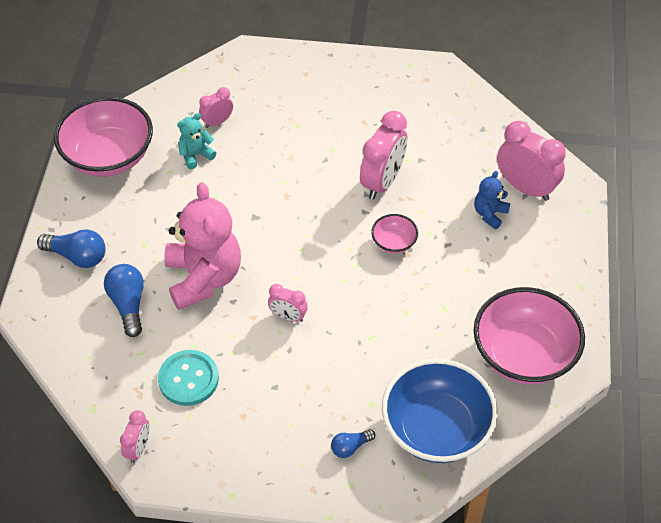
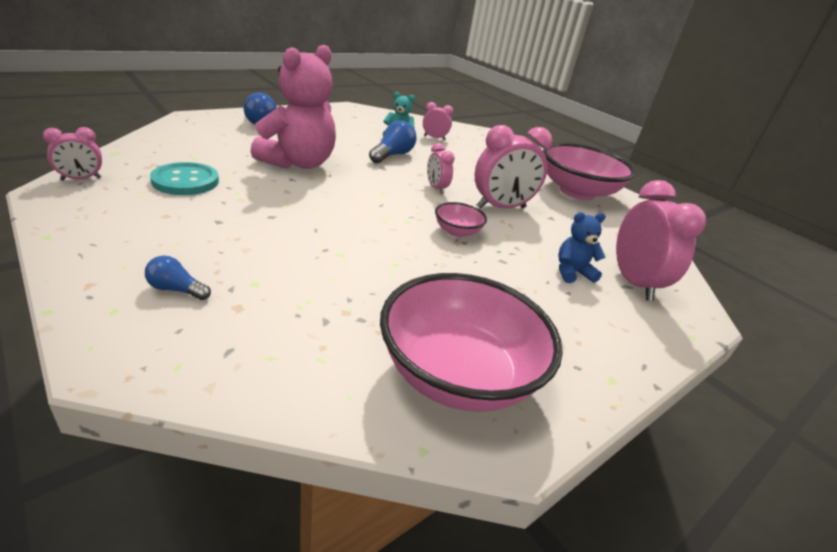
camera: 40 degrees right, 20 degrees down
(108, 156) = (352, 115): pink bowl -> pink bowl (577, 192)
(128, 304) = (237, 144): blue light bulb -> blue light bulb (392, 155)
(288, 316) = (307, 205): pink clock -> pink clock (436, 188)
(436, 429) = (264, 345): blue bowl -> none

